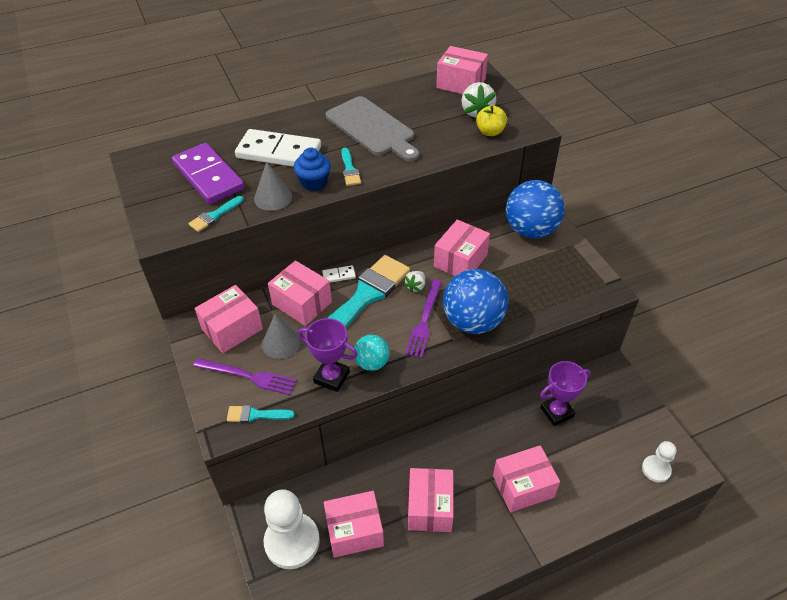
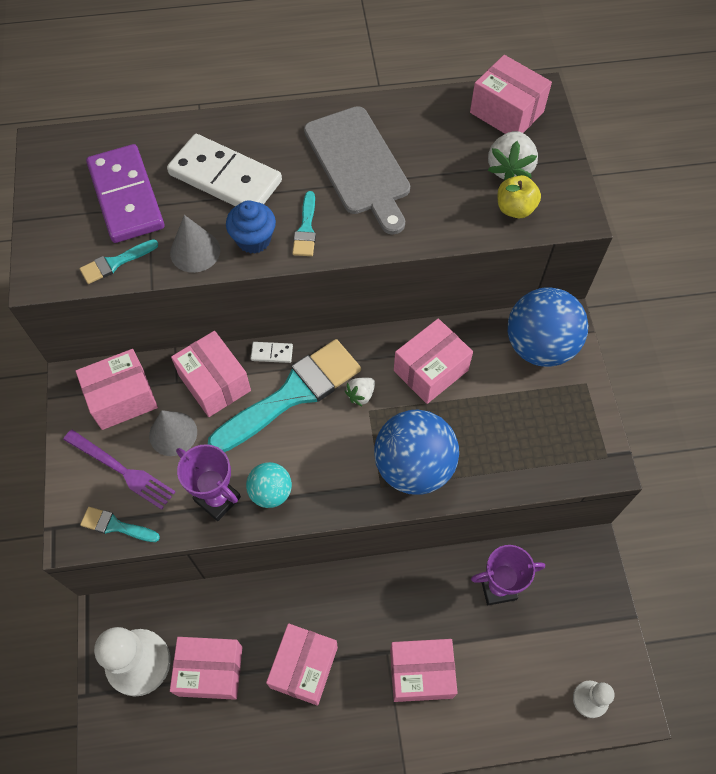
camera: 15 degrees right, 15 degrees up
(424, 320) = (354, 448): purple fork -> none

